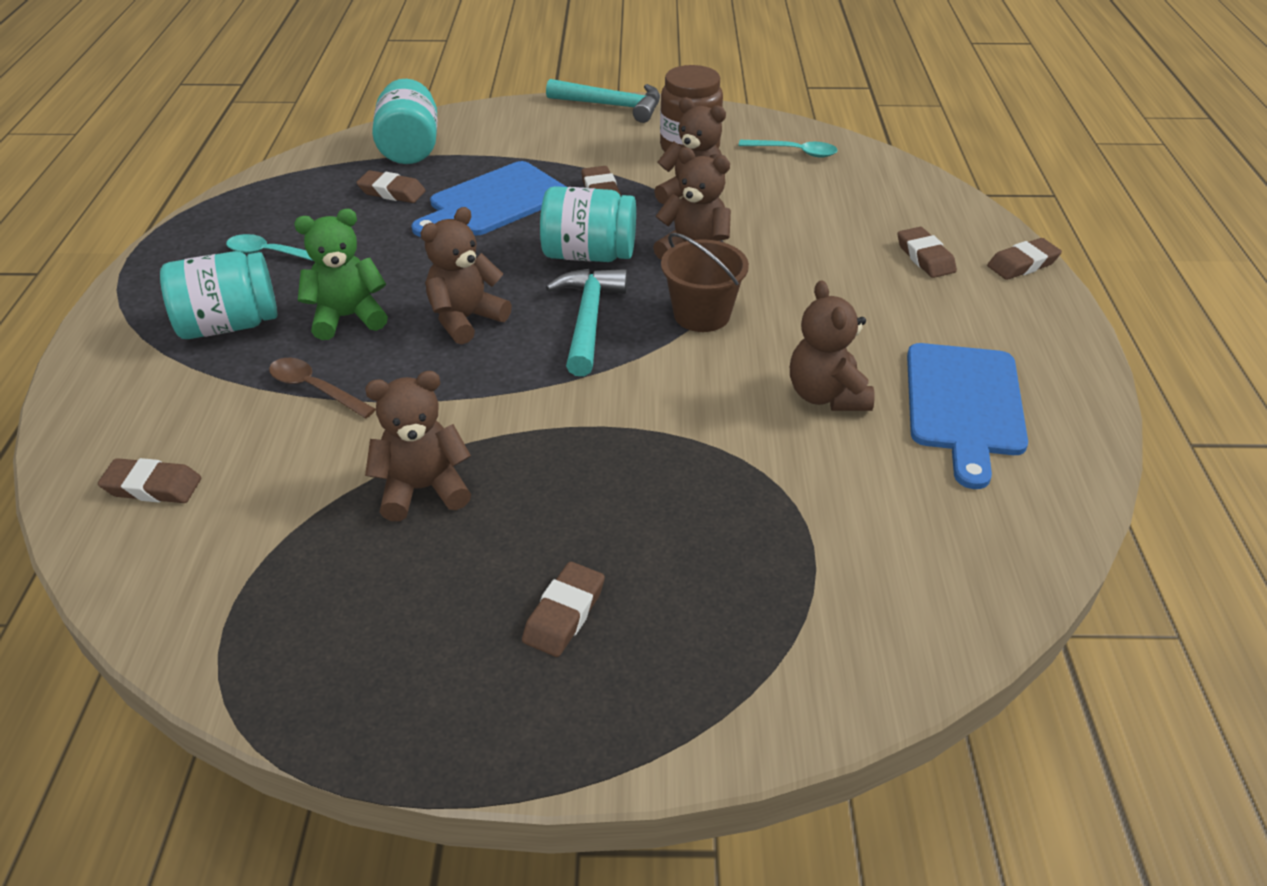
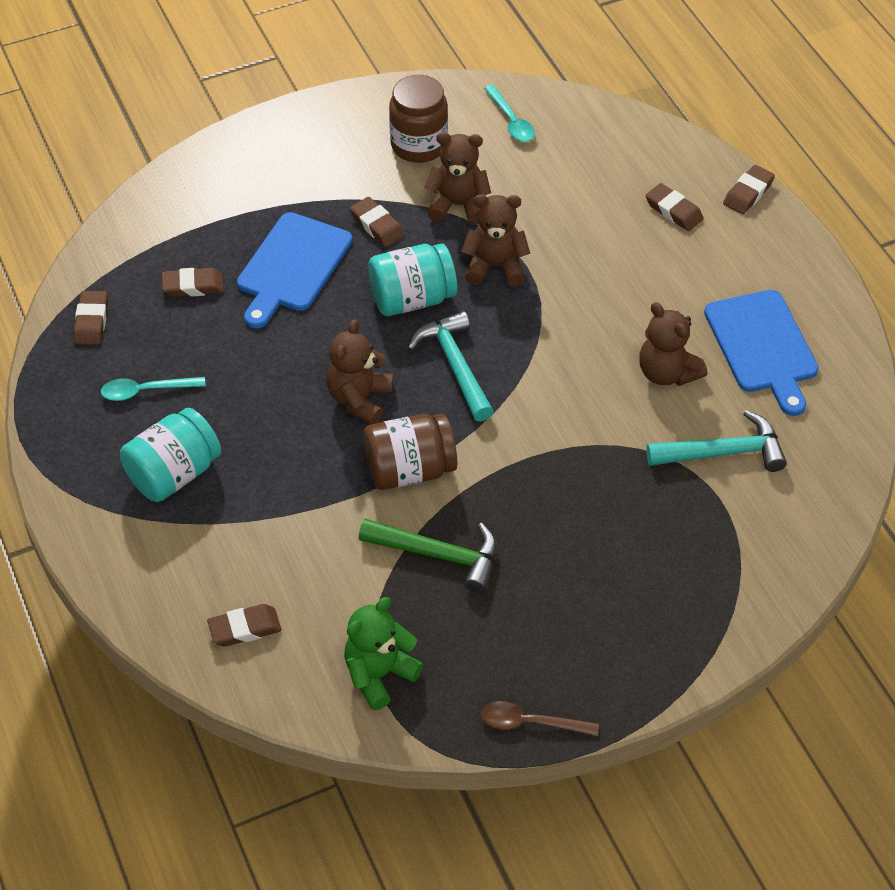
camera: 25 degrees left, 10 degrees up
(315, 389) = (294, 505): brown spoon -> brown spoon (530, 723)
(348, 317) = (265, 431): green teddy bear -> green teddy bear (379, 674)
(410, 148) = (167, 228): turquoise jar -> none
(423, 489) = (438, 555): brown teddy bear -> green hammer
(462, 396) = (409, 470): none -> brown jar
(564, 614) = (594, 606): brown eraser -> brown eraser (91, 321)
(612, 106) = (315, 111): turquoise hammer -> turquoise hammer (723, 453)
(701, 315) = (537, 330): brown bucket -> none
(794, 152) = (511, 121): turquoise spoon -> turquoise spoon turned 75 degrees clockwise

